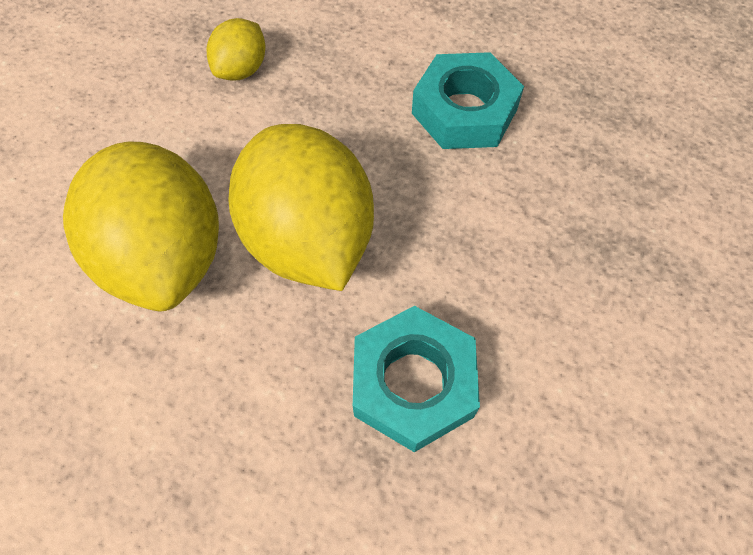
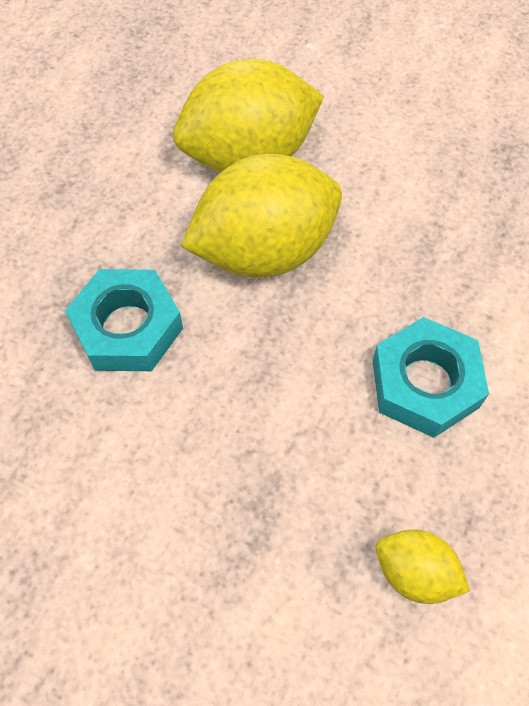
camera: 90 degrees right, 0 degrees up
(242, 70) = (456, 188): yellow lemon -> yellow lemon (414, 572)

